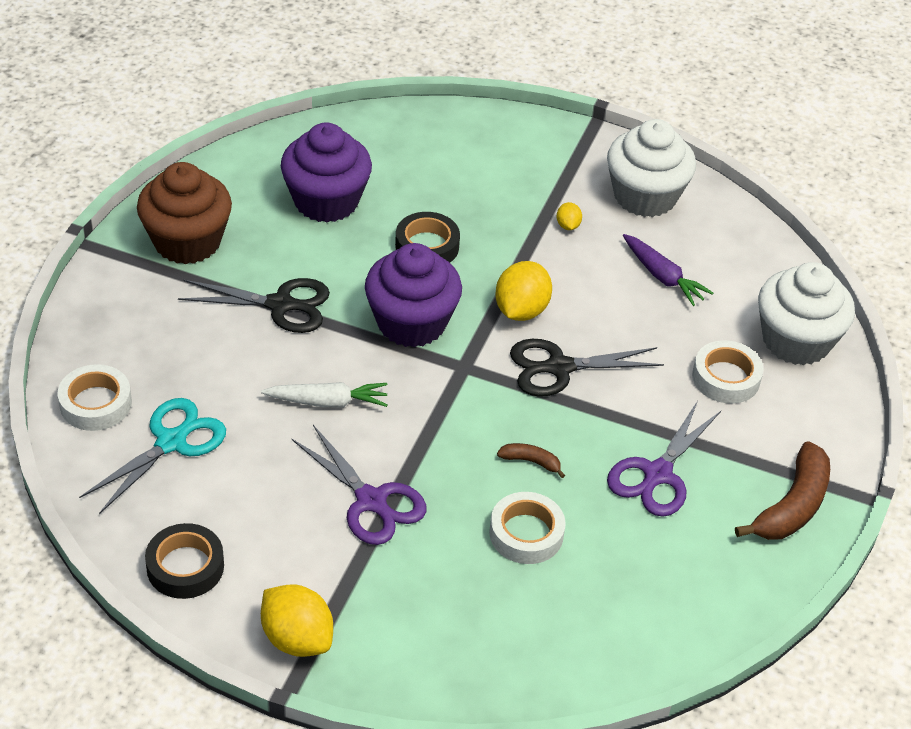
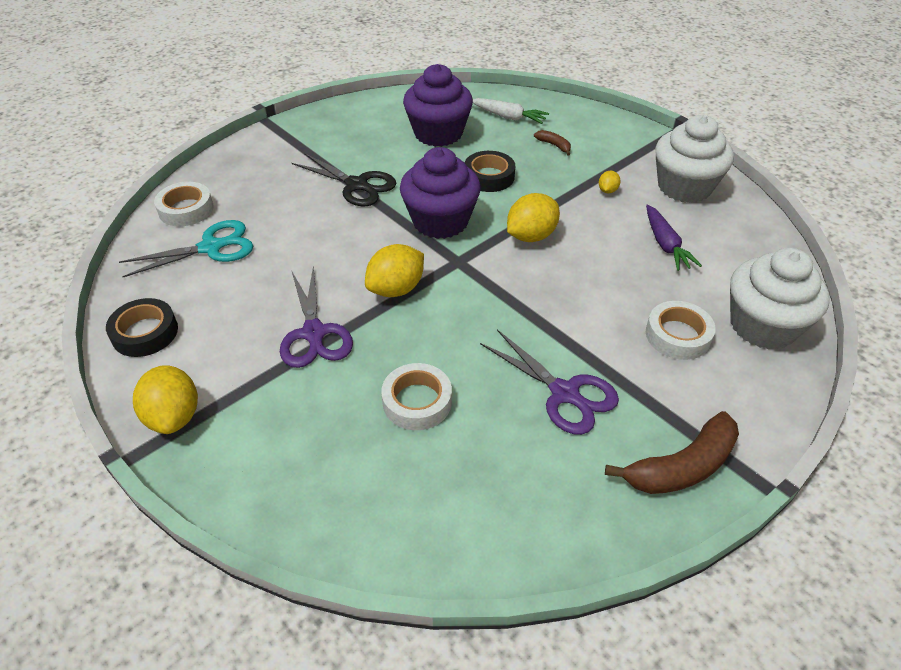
camera: 30 degrees right, 0 degrees up
(187, 241) = (327, 134): brown cupcake -> none
(327, 402) = (338, 255): white carrot -> white carrot (508, 117)
(421, 421) = (396, 289): none -> yellow lemon
(531, 462) = (461, 346): brown banana -> brown banana (554, 145)
(558, 368) = (533, 284): black scissors -> none
(657, 475) = (565, 394): purple scissors -> purple scissors turned 105 degrees counterclockwise

